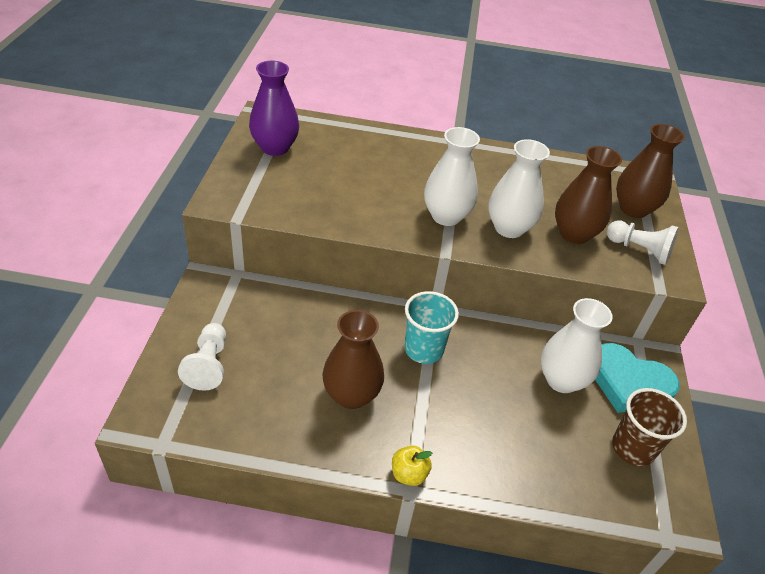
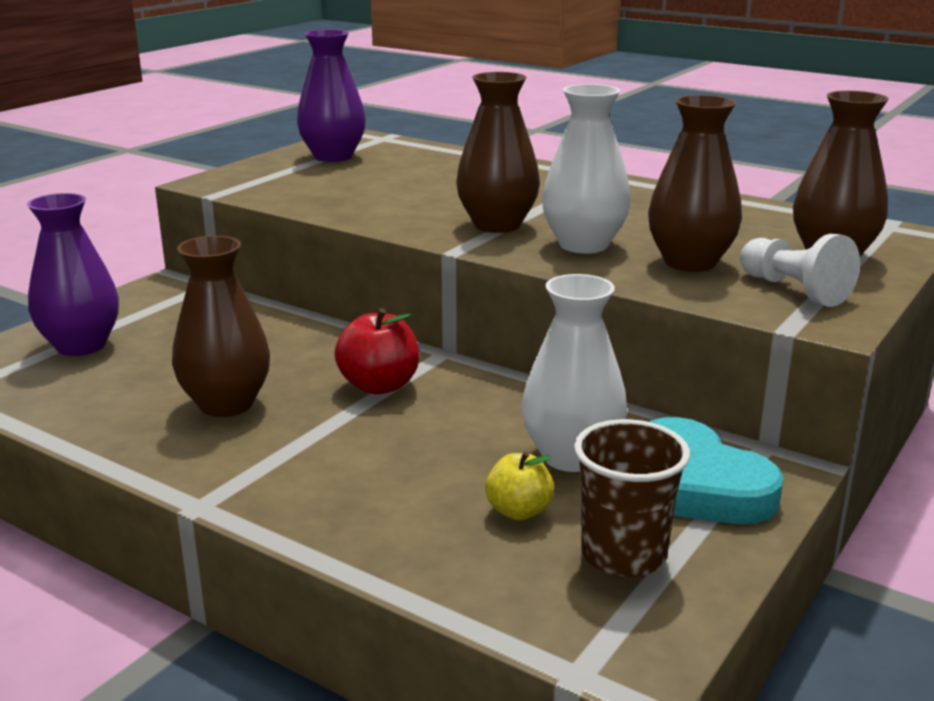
camera: 30 degrees right, 20 degrees down
(208, 365) = (81, 346): white pawn -> purple vase
(409, 474) = (215, 491): yellow apple -> yellow apple (519, 511)
(423, 349) = (379, 386): turquoise cup -> red apple
(446, 216) = (497, 225): white vase -> brown vase

